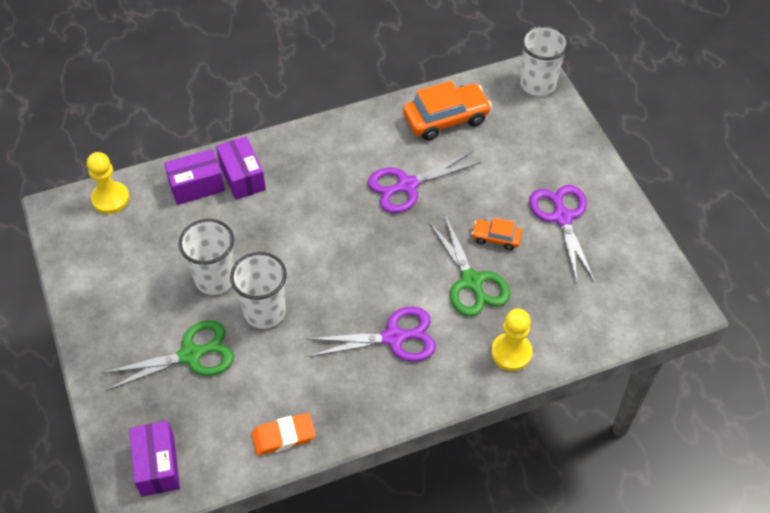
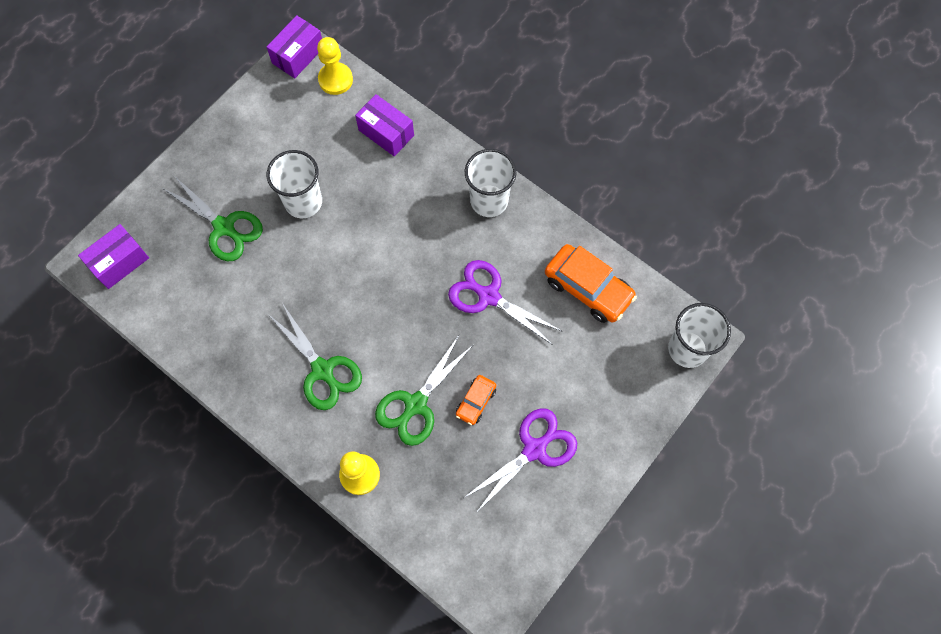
camera: 60 degrees right, 15 degrees up
(242, 177) = (416, 161): purple box -> purple box (298, 55)
(265, 312) = (293, 257): white cup -> white cup (489, 201)
(283, 436) = (187, 336): orange eraser -> none
(393, 338) = (322, 370): purple scissors -> green scissors
(496, 238) = (476, 402): orange car -> orange car turned 135 degrees counterclockwise

